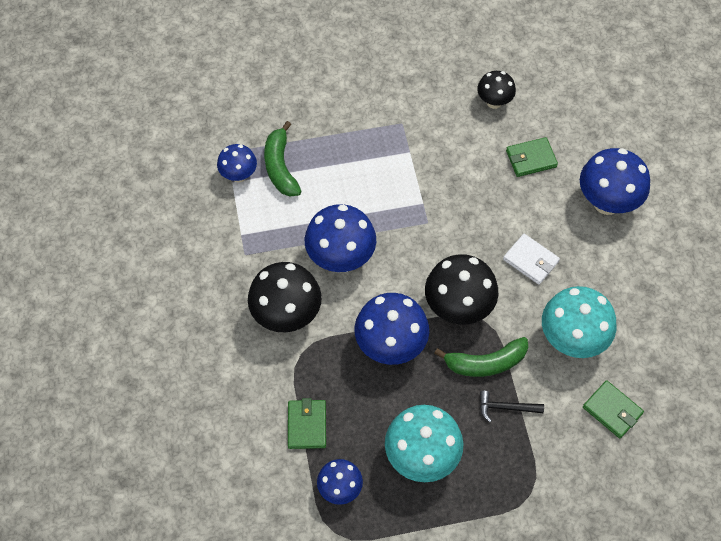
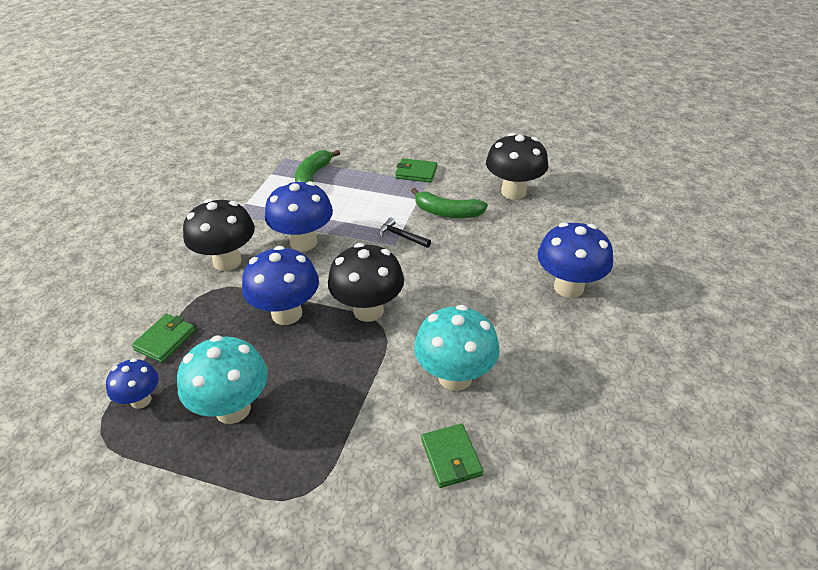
camera: 30 degrees right, 20 degrees down
(239, 175) = (279, 172): blue mushroom -> none
(485, 363) = (357, 361): green banana -> green banana (447, 212)
(494, 102) = (513, 192): black mushroom -> black mushroom, size x1.72
(506, 407) = (345, 405): black hammer -> black hammer (401, 236)
(530, 260) = (463, 302): white wallet -> none
(531, 159) = (518, 235): green wallet -> green wallet (416, 173)

